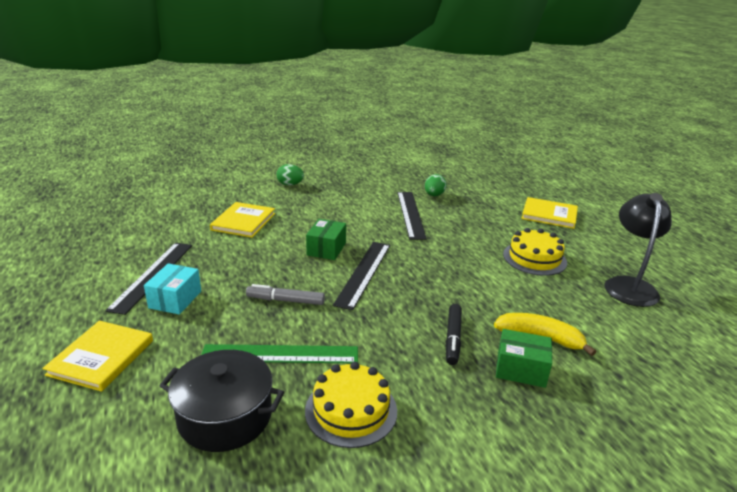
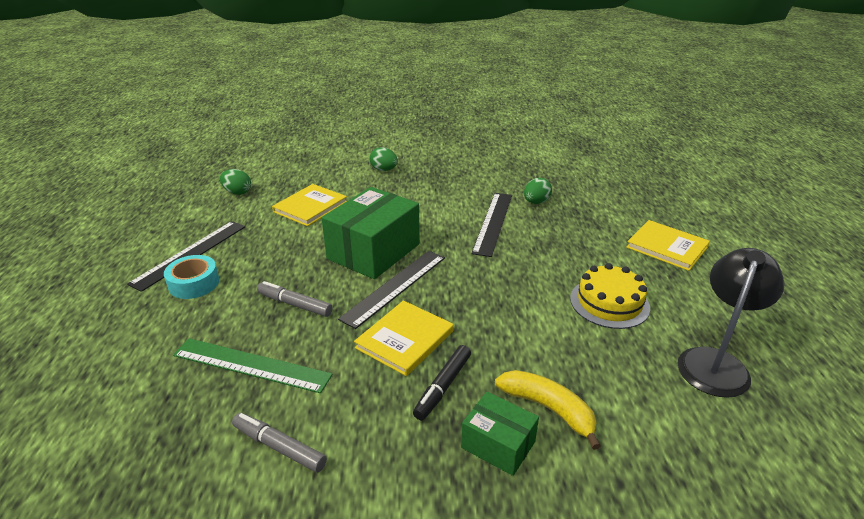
camera: 20 degrees right, 5 degrees up
(101, 357) = (94, 332): yellow book -> yellow book (404, 339)
(162, 218) = (237, 192): none -> green egg
(175, 299) = (194, 283): turquoise box -> turquoise tape
(225, 416) = (158, 422): black pot -> none
(326, 249) = (373, 251): green box -> green box, size x1.86
(351, 410) = (279, 447): yellow cake -> grey marker

